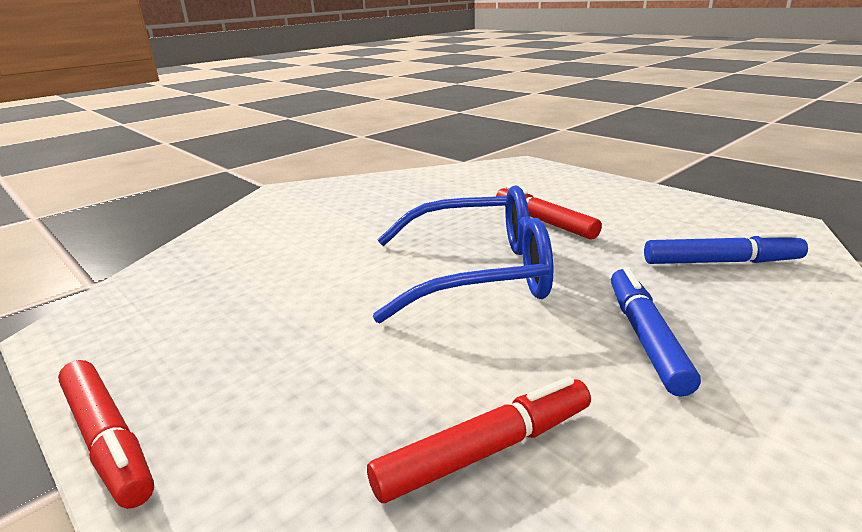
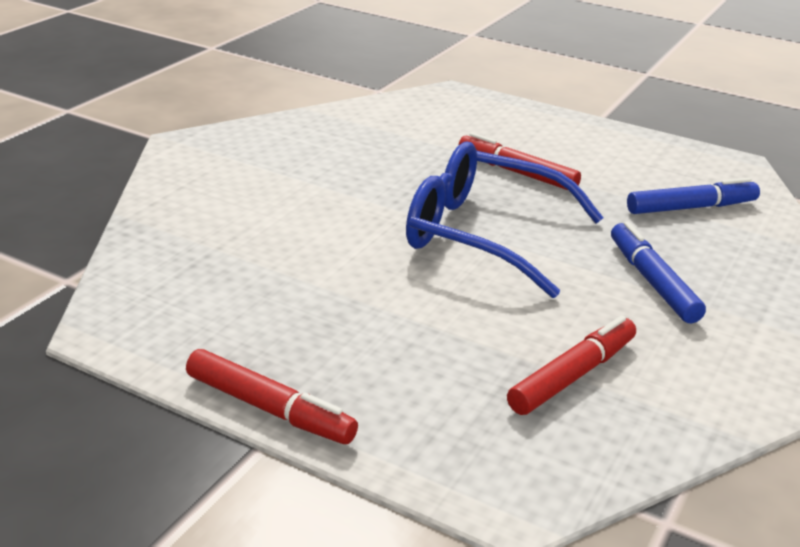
camera: 20 degrees left, 5 degrees up
(478, 273) = (484, 235): blue glasses -> blue glasses turned 135 degrees counterclockwise

